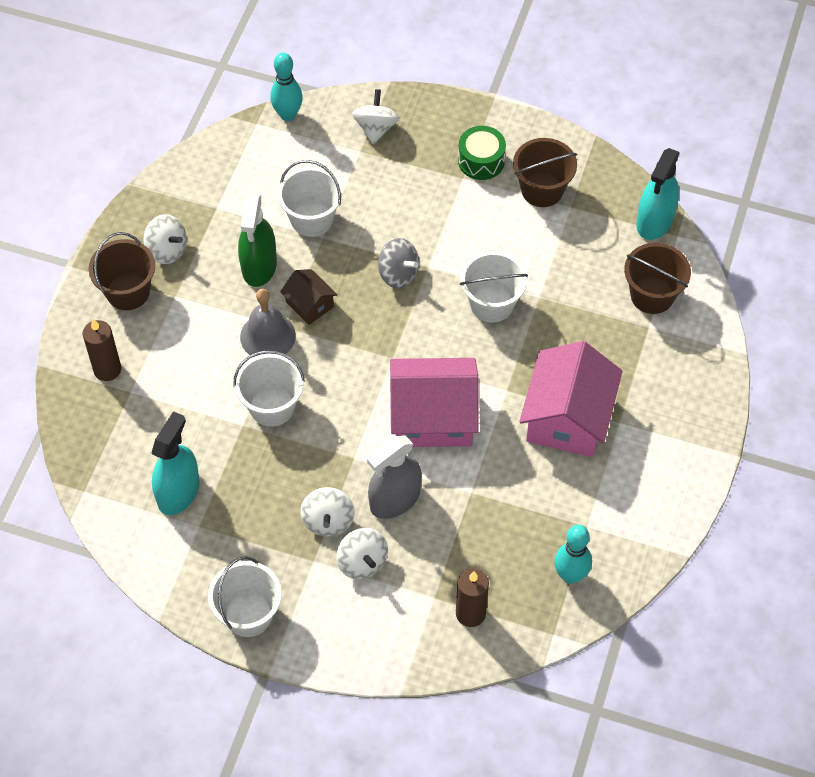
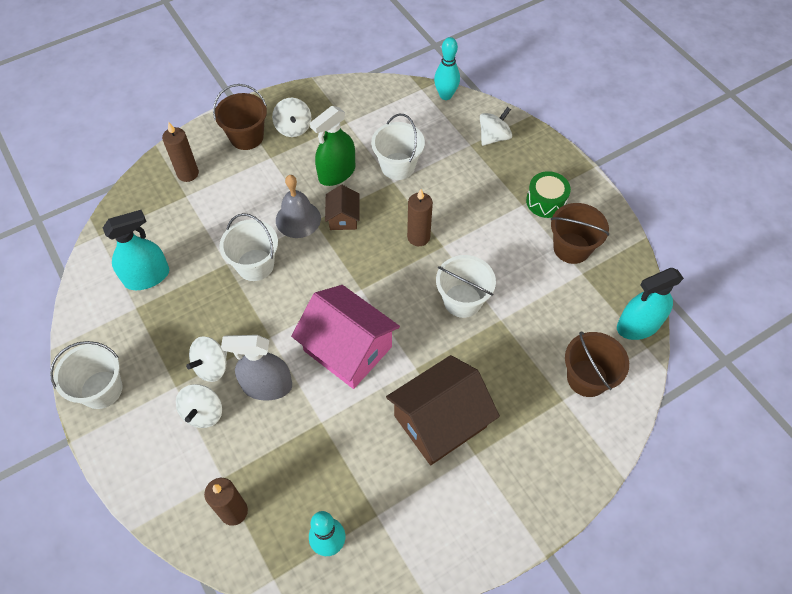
camera: 40 degrees right, 0 degrees up
(398, 274) = (418, 237): grey spinning top -> brown candle
(567, 417) = (440, 421): pink house -> brown house

